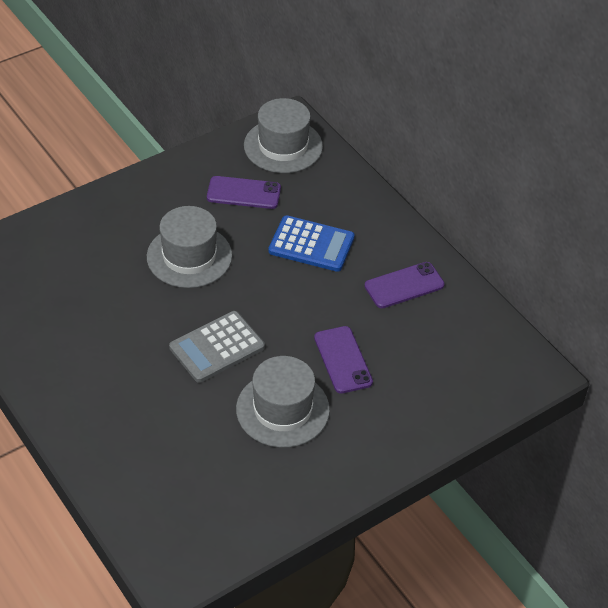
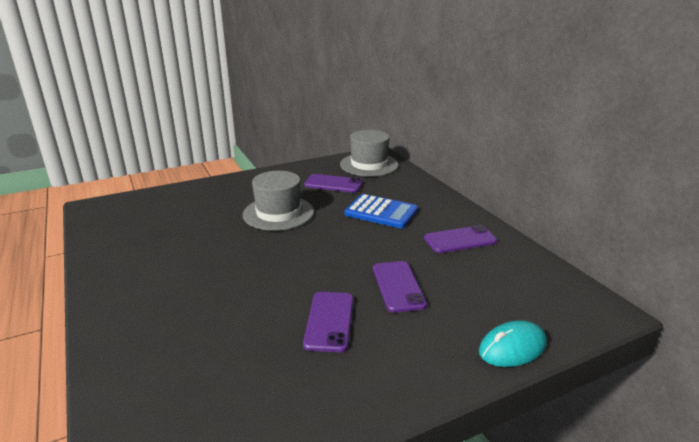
camera: 10 degrees right, 20 degrees down
(217, 347) = (280, 269): grey calculator -> none
(282, 409) = (329, 321): grey hat -> purple phone
(450, 423) = (512, 348): none -> turquoise mouse

